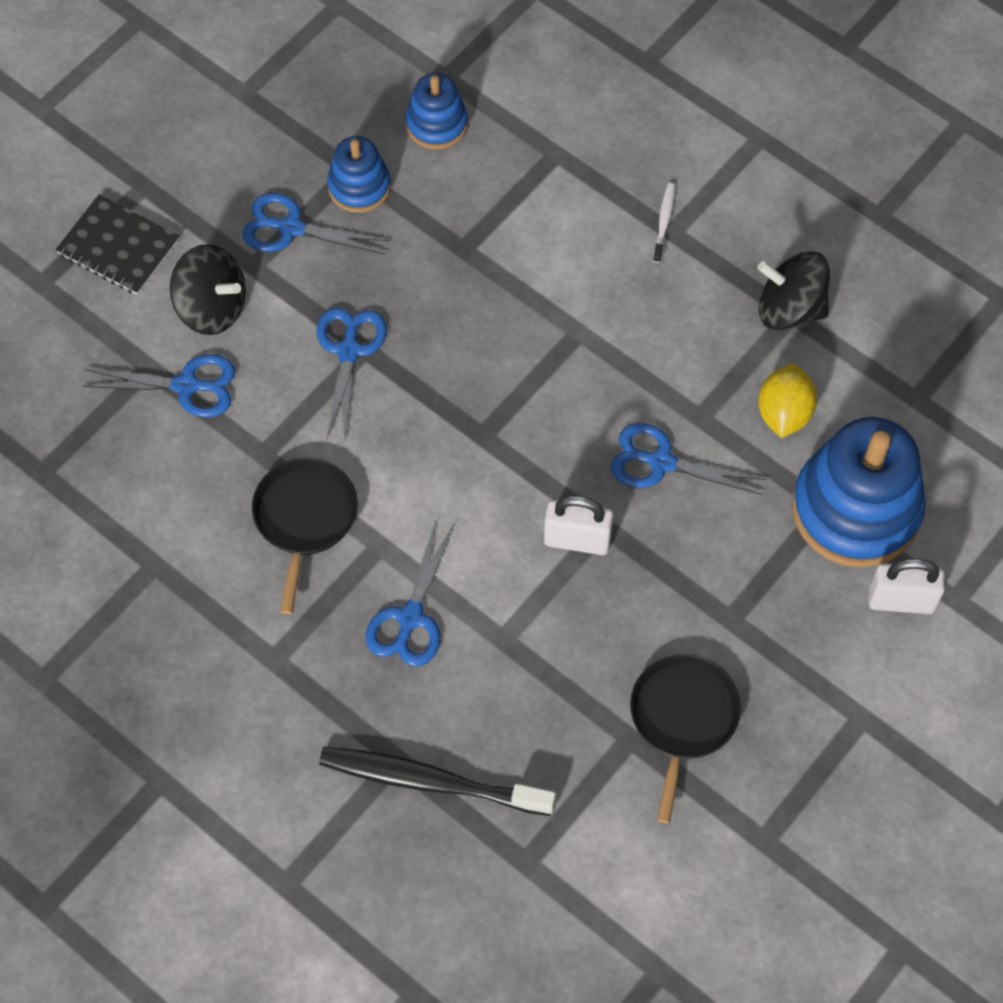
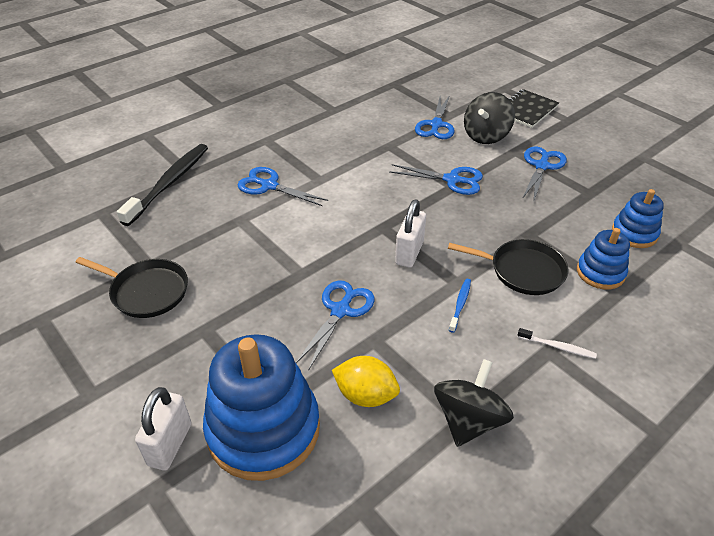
camera: 100 degrees right, 20 degrees down
(305, 518) = (344, 155): black pan -> black pan (522, 271)
(359, 187) = (576, 195): blue stacking toy -> blue stacking toy (600, 273)
(577, 540) = (294, 259): white padlock -> white padlock (409, 253)
(618, 326) = (460, 304): none -> blue toothbrush

